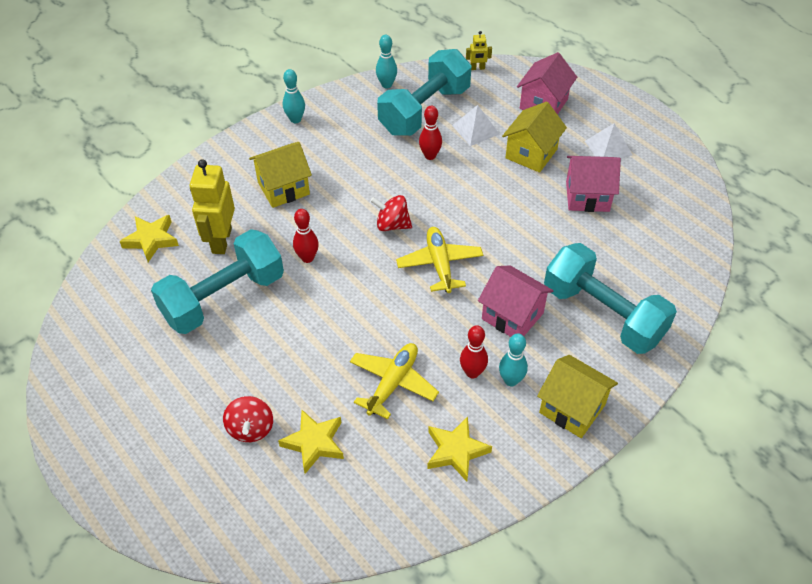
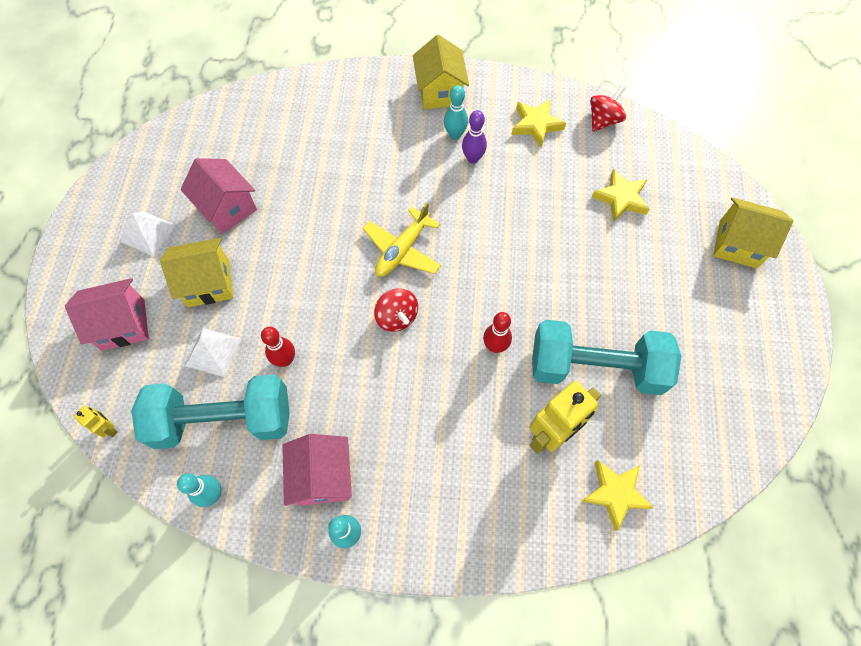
camera: 135 degrees left, 15 degrees up
(251, 429) = (656, 241): red spinning top -> red spinning top (603, 120)
(283, 188) = (445, 445): yellow house -> yellow house (738, 244)
(393, 383) = (532, 194): yellow plane -> none
(472, 372) = (473, 158): red bowling pin -> purple bowling pin
(512, 316) = (402, 170): pink house -> pink house (322, 476)
(603, 314) = (344, 124): turquoise dumbbell -> none

